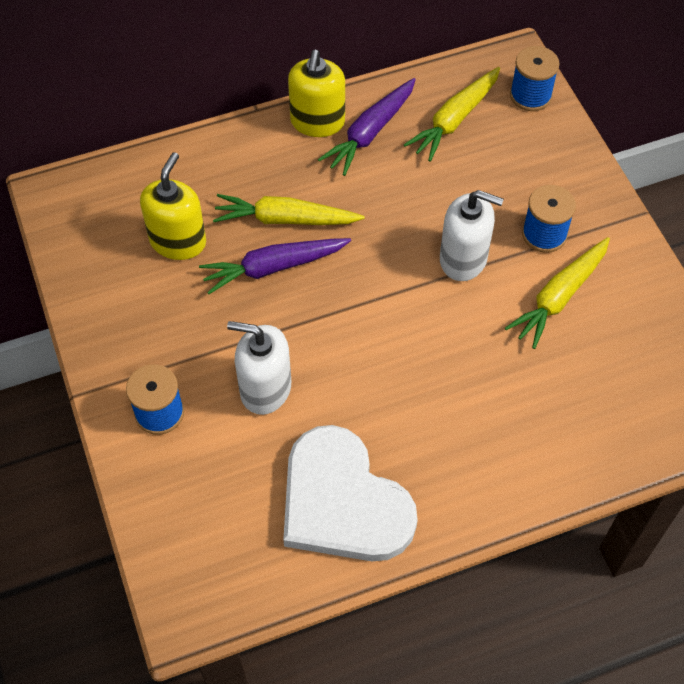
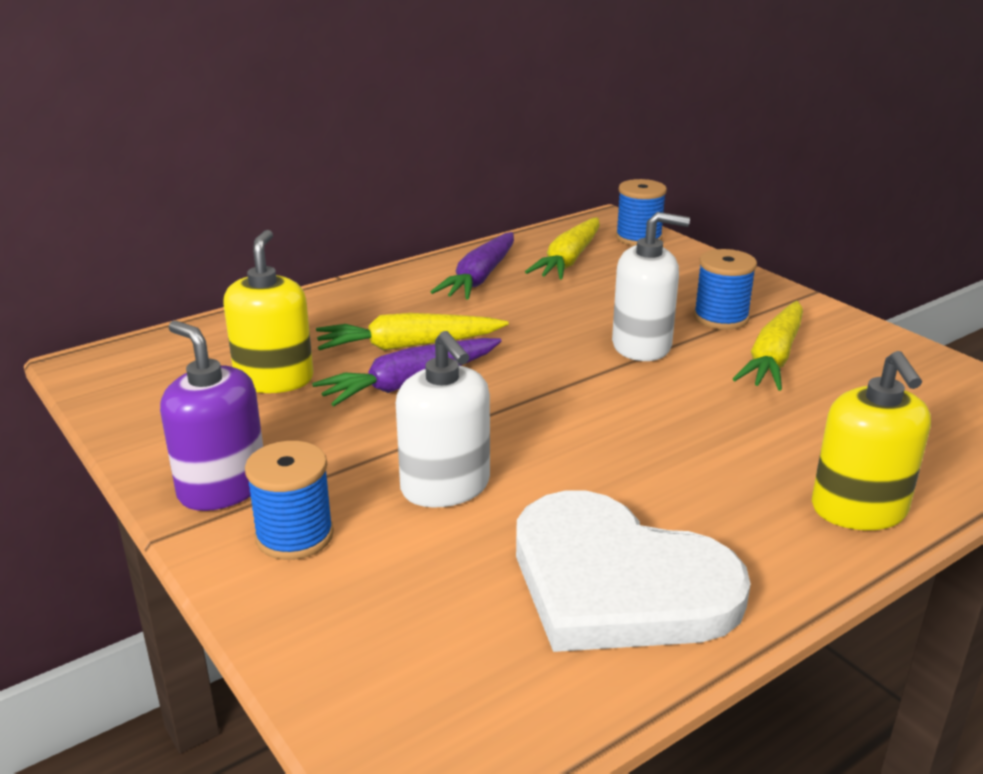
camera: 15 degrees left, 30 degrees down
(123, 355) = (222, 488): none -> purple soap dispenser
(265, 388) = (445, 487): white soap dispenser -> white soap dispenser turned 120 degrees counterclockwise
(317, 122) = (415, 277): yellow soap dispenser -> yellow soap dispenser (859, 509)

